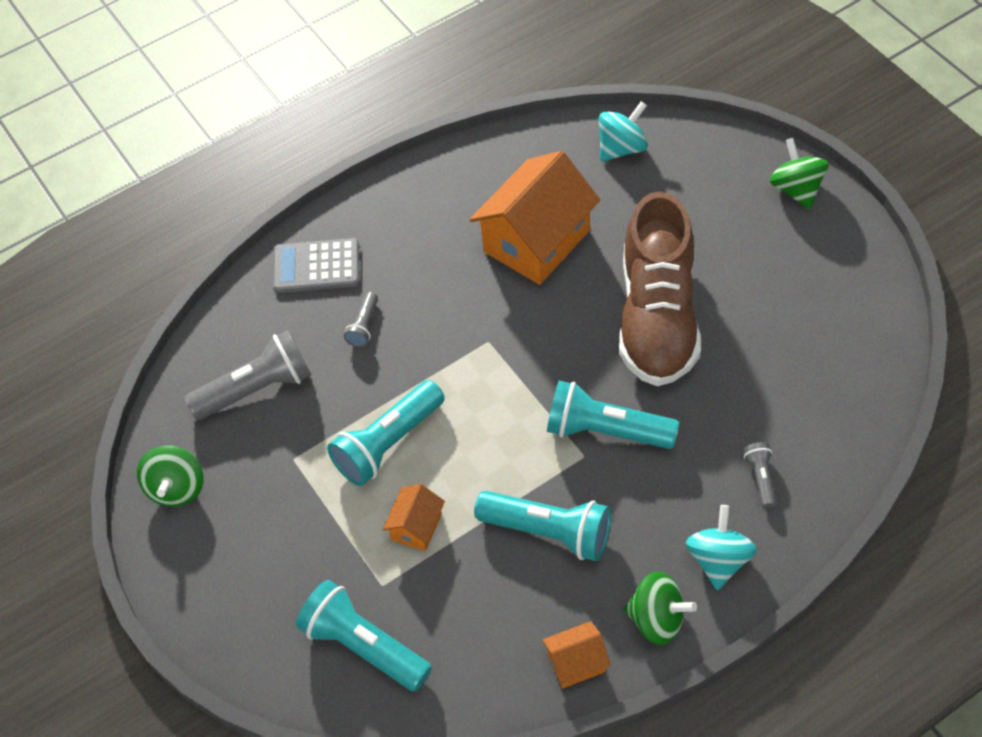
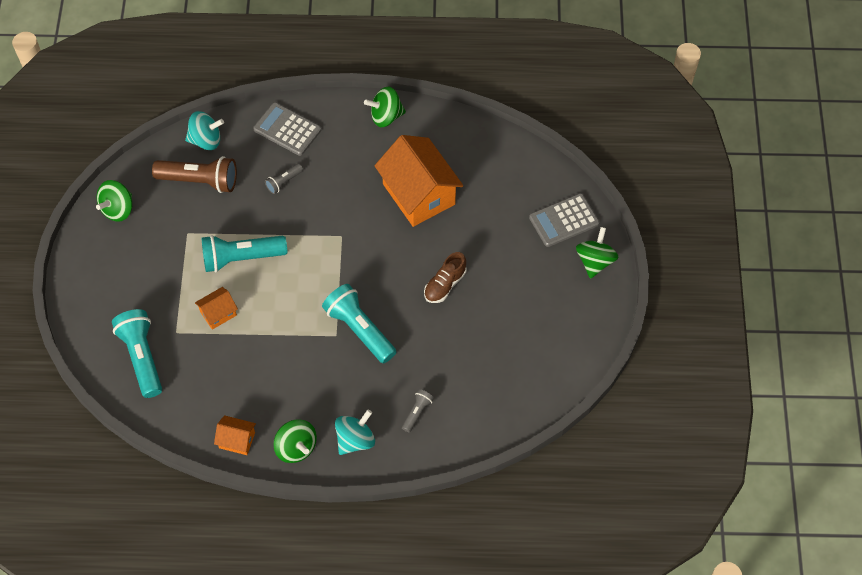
camera: 30 degrees right, 5 degrees up
(257, 389) = (200, 181): grey flashlight -> brown flashlight
(422, 183) = (386, 116): none -> green spinning top
(536, 241) = (418, 194): orange house -> orange house turned 75 degrees clockwise
(549, 532) = (282, 363): turquoise flashlight -> none
(622, 148) = (517, 168): turquoise spinning top -> turquoise spinning top (206, 140)
(657, 317) = (445, 284): brown shoe -> brown shoe, size x0.44
(723, 169) = (564, 220): none -> grey calculator

